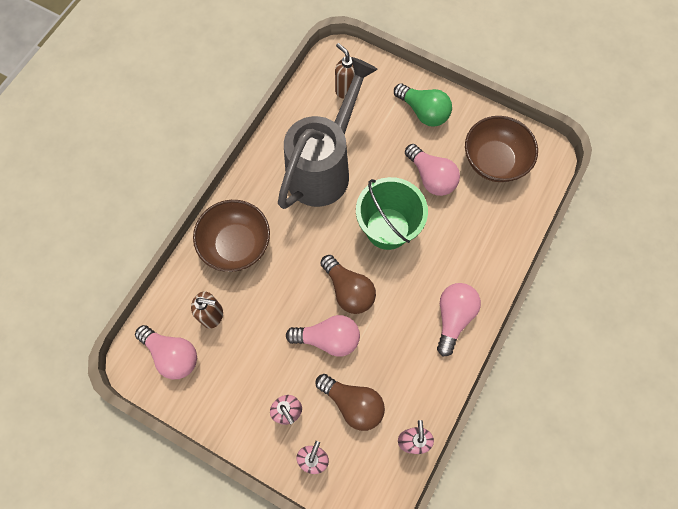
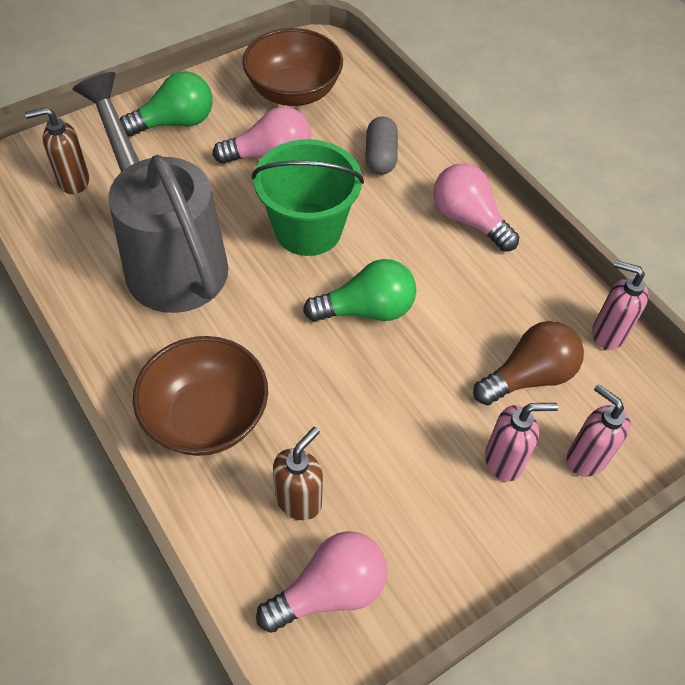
camera: 65 degrees left, 15 degrees down
(328, 338) = (422, 364): pink light bulb -> none
(348, 290) = (366, 310): brown light bulb -> green light bulb
(472, 240) = (380, 156): none -> grey capsule

